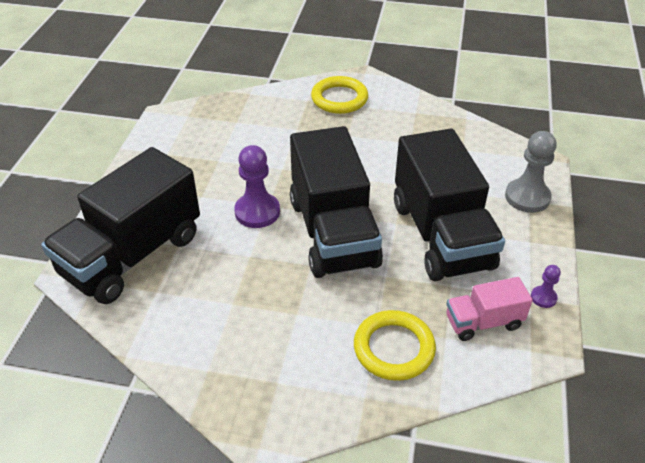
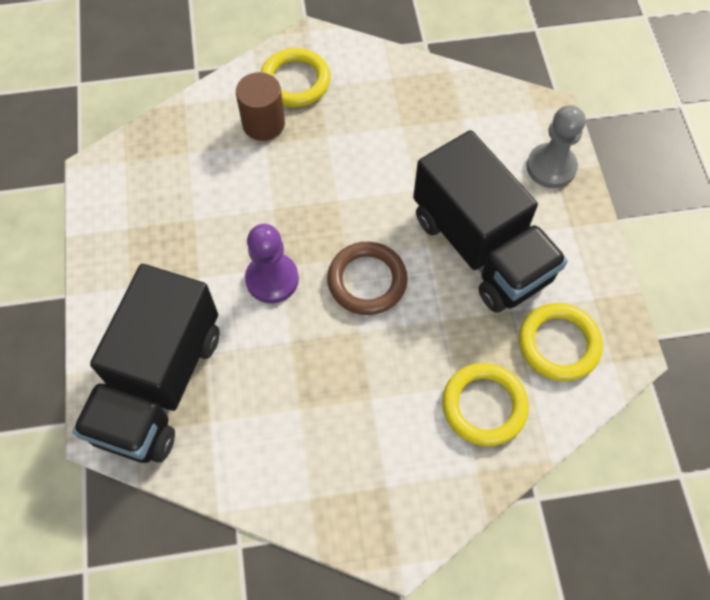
camera: 20 degrees left, 20 degrees up
(302, 117) = (263, 123): none -> brown cylinder
(333, 233) = (367, 281): black truck -> brown ring
(483, 322) = (558, 344): pink truck -> yellow ring
(543, 297) = (606, 294): purple pawn -> none

